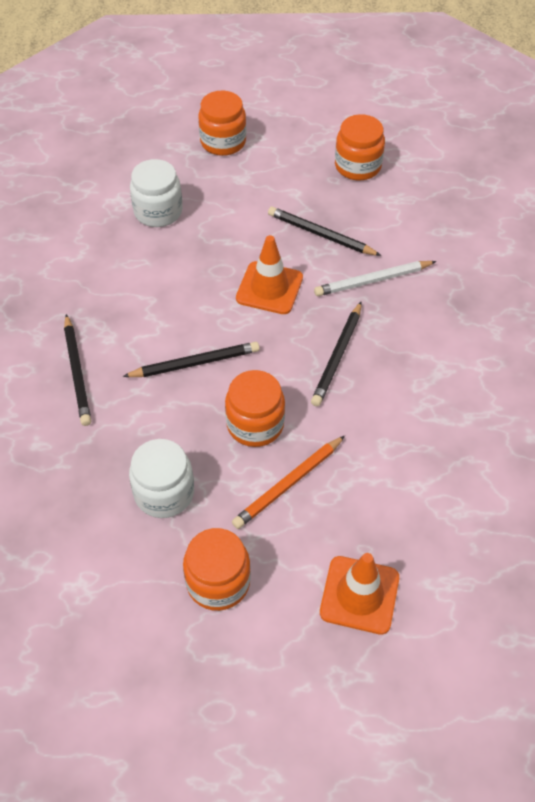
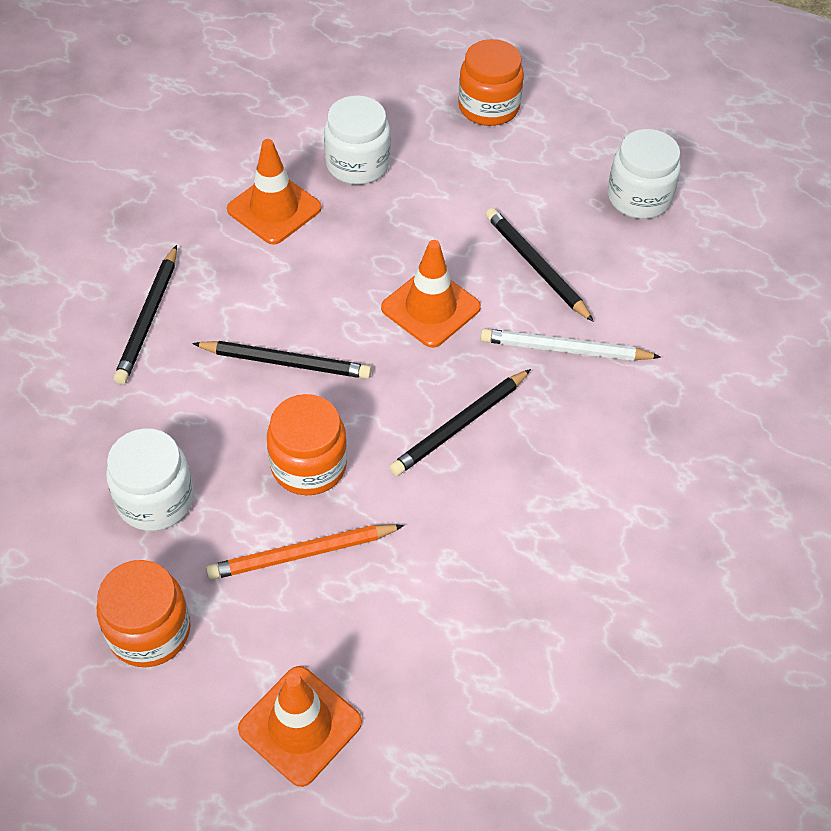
camera: 25 degrees right, 0 degrees up
(119, 263) = (274, 209): none -> orange traffic cone
(357, 166) = (639, 198): orange jar -> white jar

